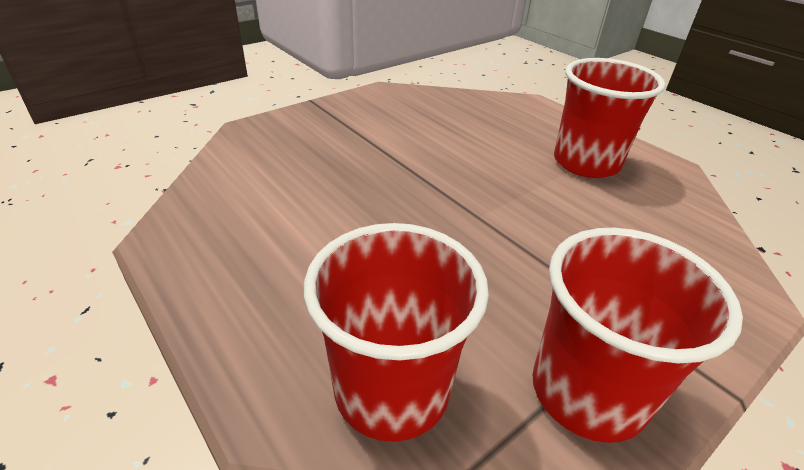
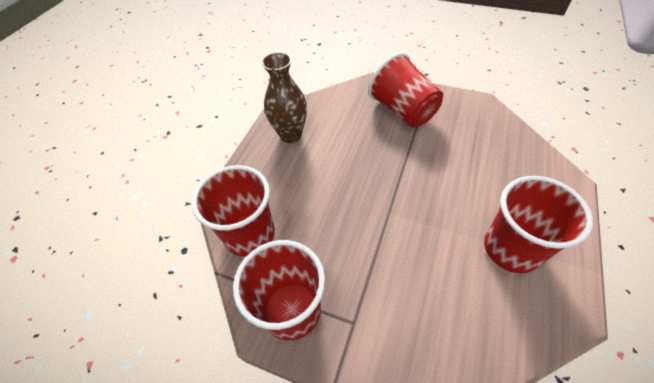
camera: 65 degrees right, 15 degrees up
(228, 241) = (291, 135): none -> brown vase
(327, 133) = (403, 111): none -> red cup

